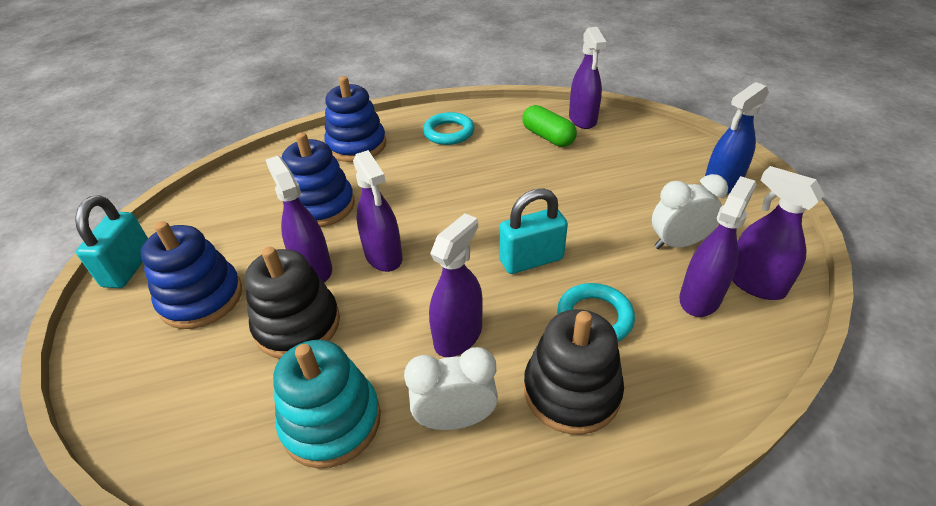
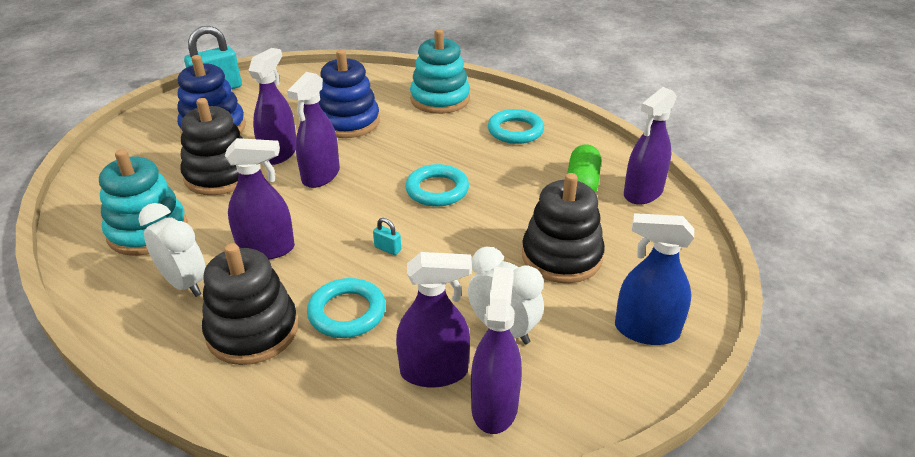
camera: 50 degrees right, 5 degrees down
(356, 145) = (440, 99): blue stacking toy -> turquoise stacking toy
(481, 201) = (437, 190): none -> turquoise ring
(531, 260) = (387, 249): turquoise padlock -> turquoise padlock, size x0.43
(619, 182) = (561, 256): none -> black stacking toy

